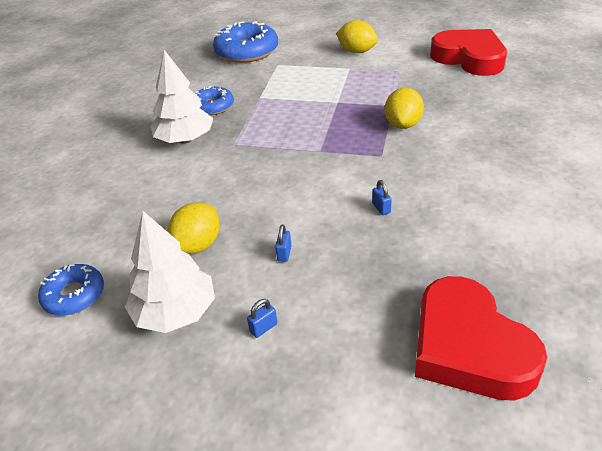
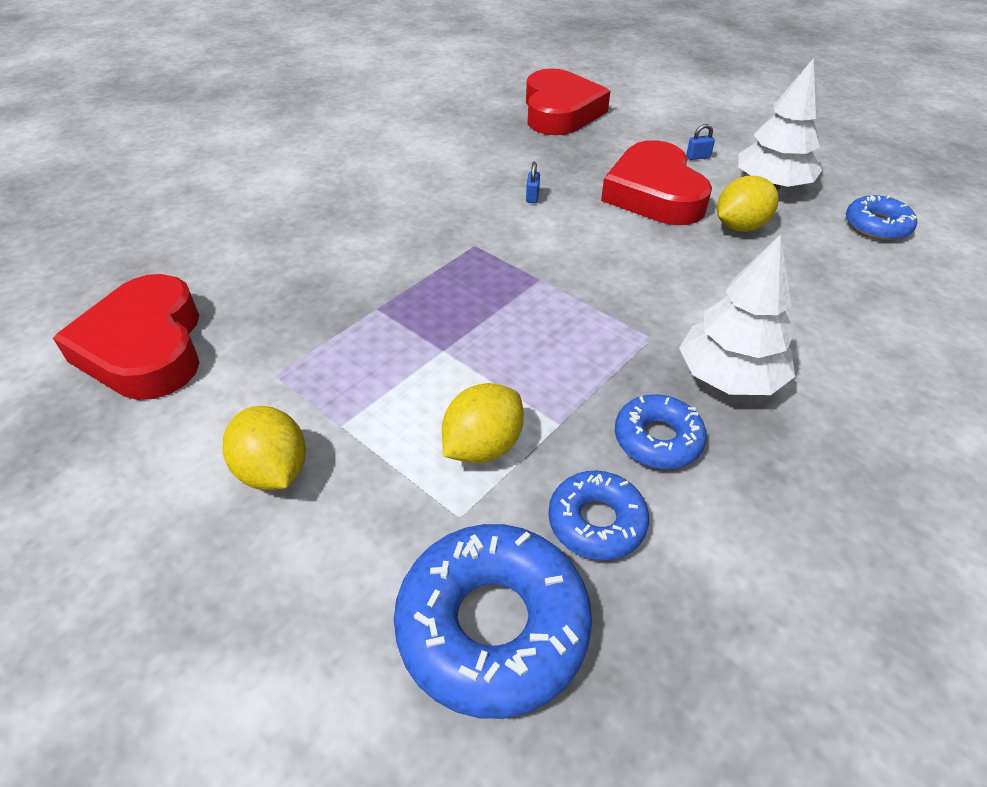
camera: 155 degrees left, 5 degrees up
(226, 78) = (596, 522): none -> blue donut
(284, 253) = (654, 193): blue padlock -> red heart
(403, 124) = (403, 273): yellow lemon -> yellow lemon (483, 446)

